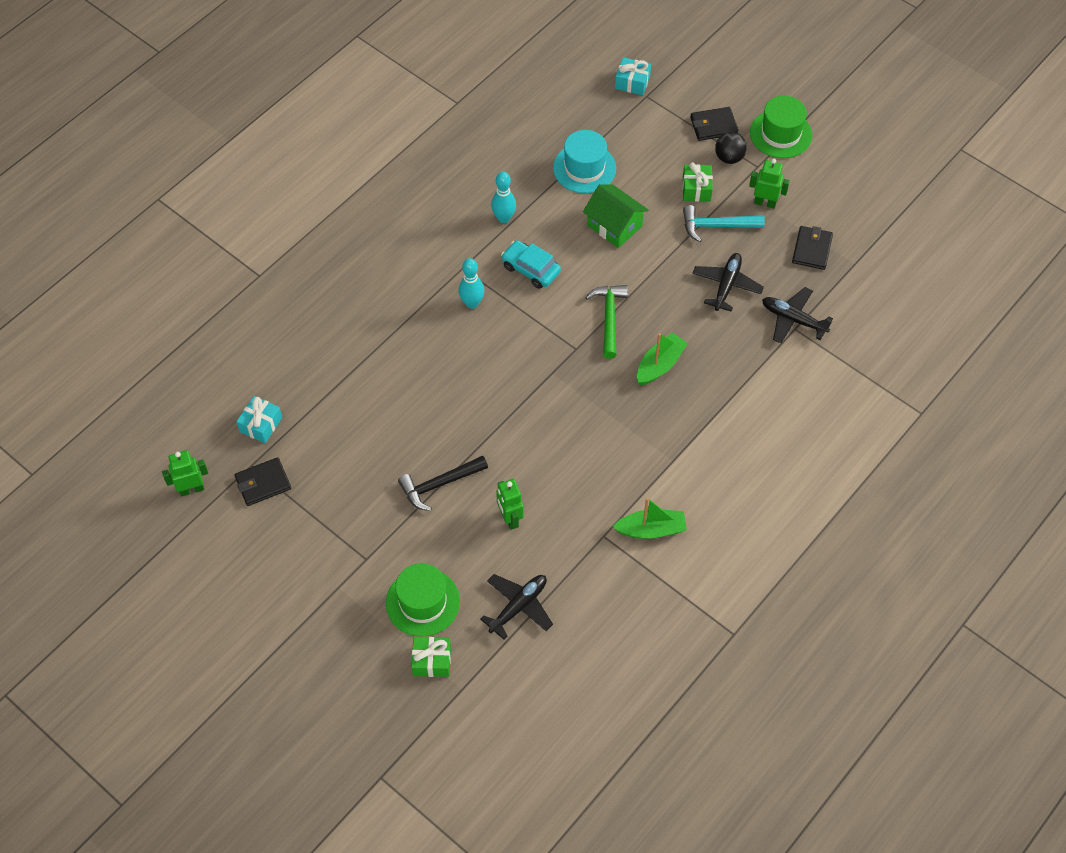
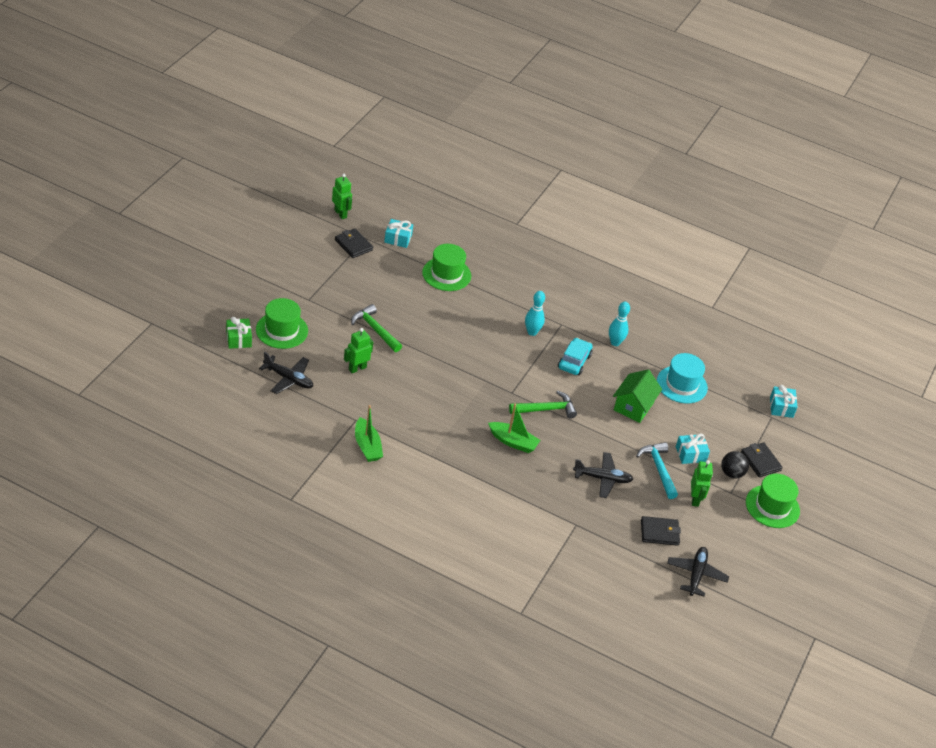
camera: 70 degrees right, 15 degrees down
(345, 379) = (446, 274): none -> green hat
(439, 485) = (375, 329): black hammer -> green hammer
(696, 189) = (690, 454): green gift -> turquoise gift
(793, 319) = (584, 523): black plane -> black plane (696, 574)

